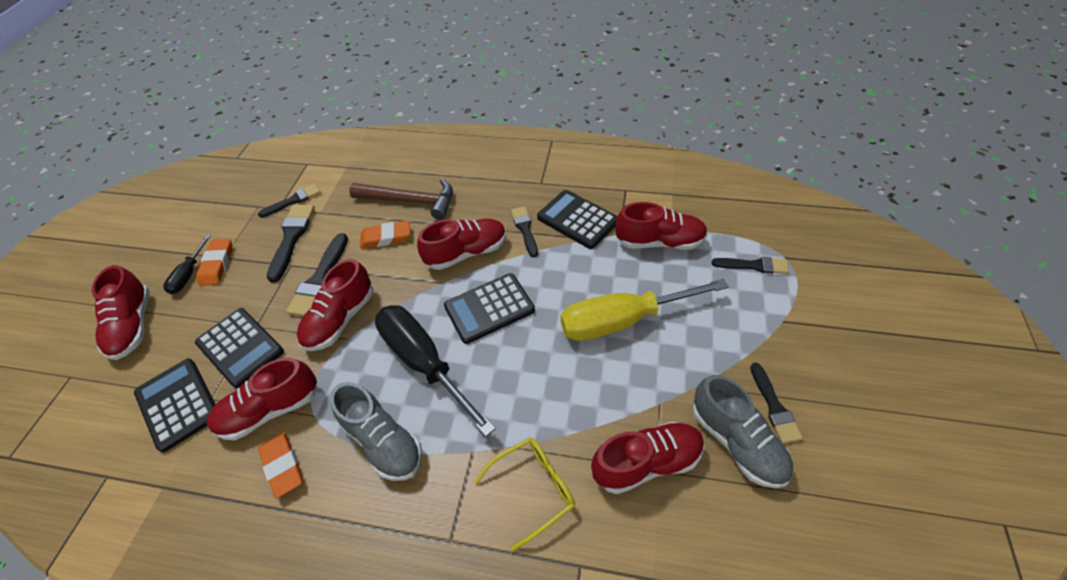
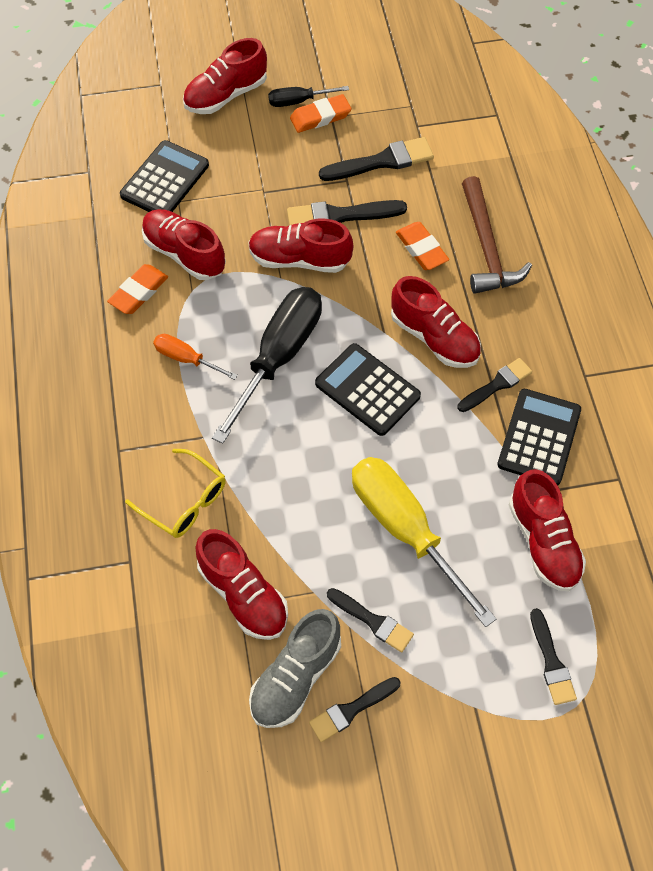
camera: 65 degrees right, 10 degrees up
(240, 347) = (236, 193): black calculator -> none
(293, 200) = (434, 133): black brush -> black brush (373, 621)
(383, 441) = (186, 359): grey shoe -> orange screwdriver

